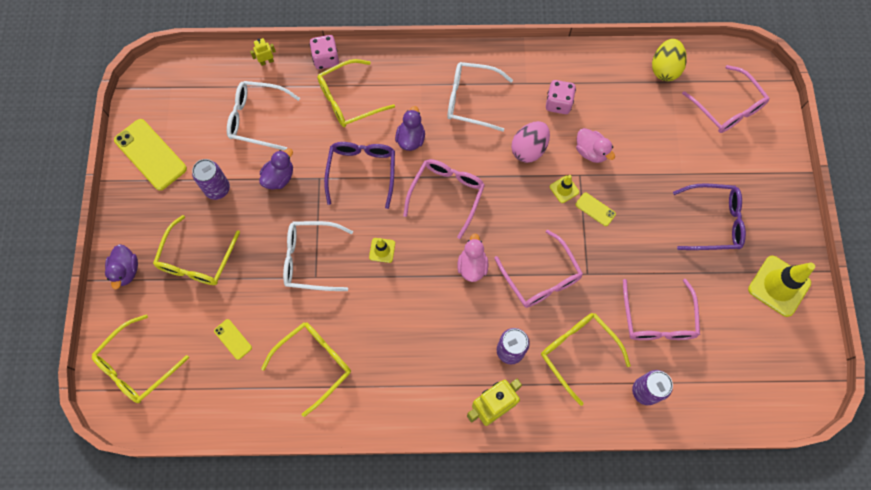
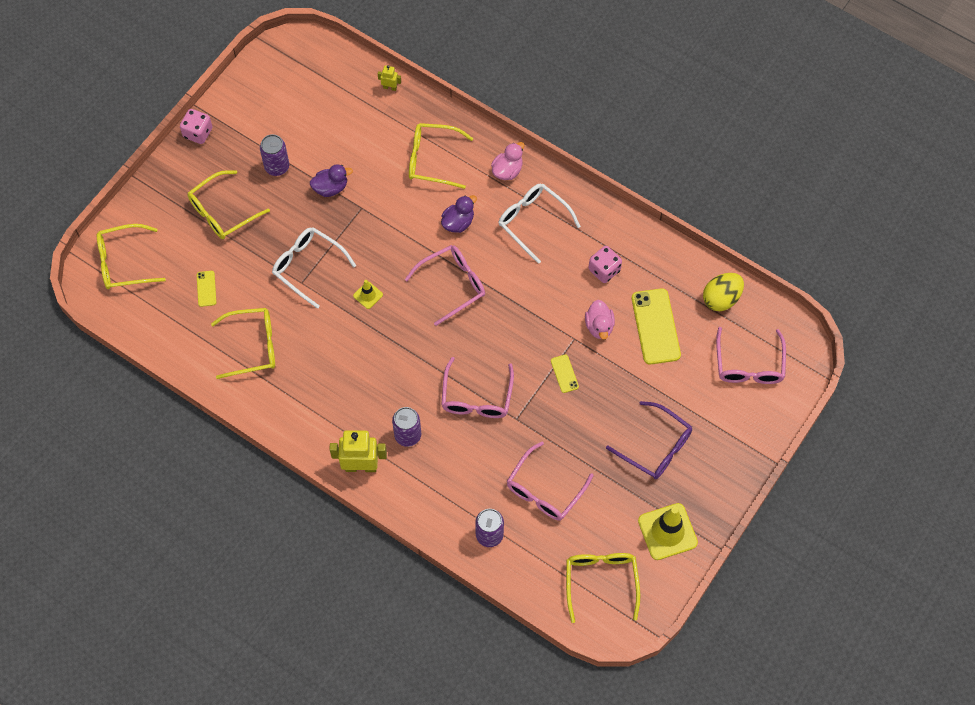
camera: 35 degrees right, 5 degrees down
(126, 270) = (165, 187): purple duck -> none
(150, 154) = (245, 107): yellow phone -> yellow phone (655, 326)
(257, 119) = (348, 130): white glasses -> none
(326, 59) = (439, 114): pink dice -> pink dice (198, 133)
(362, 172) = (398, 224): purple glasses -> none
(472, 266) = (429, 353): pink duck -> pink duck (507, 170)
(529, 149) = (549, 291): pink egg -> none
(564, 189) = (551, 341): yellow traffic cone -> none
(578, 353) = (460, 472): yellow glasses -> yellow glasses (601, 582)

